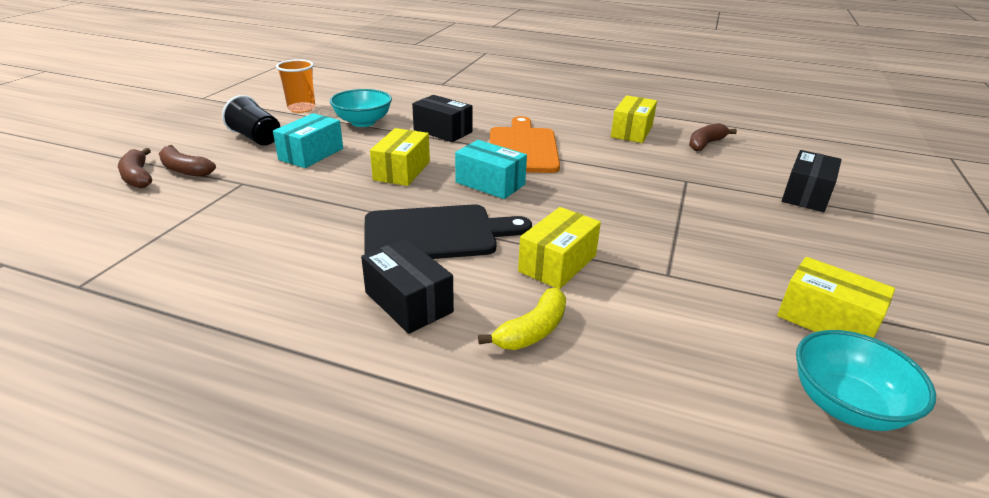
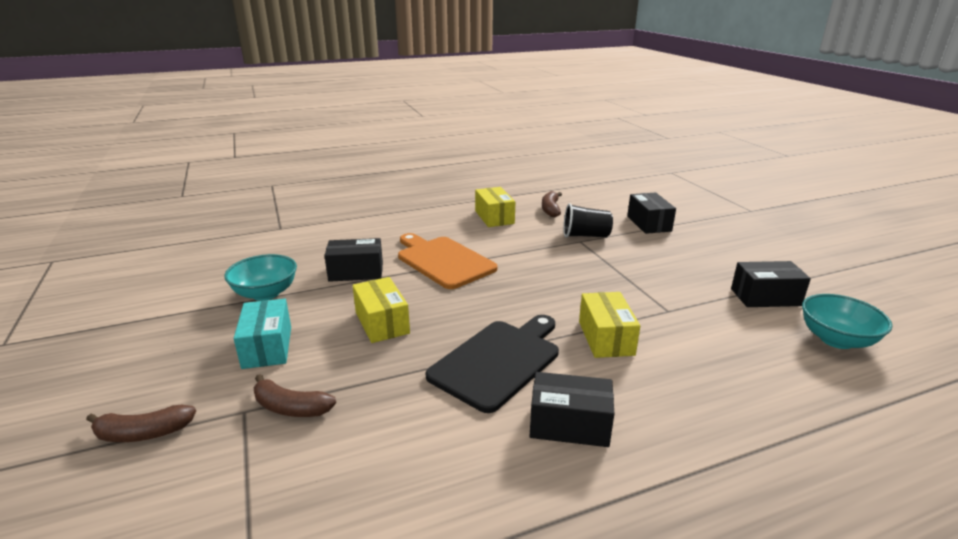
camera: 40 degrees left, 5 degrees down
(138, 177) = (90, 473): brown banana -> brown banana (290, 407)
(256, 138) = (172, 358): black cup -> black cup (585, 236)
(301, 108) = (170, 306): orange cup -> none
(490, 183) = (468, 300): turquoise box -> none
(532, 331) = (667, 393): yellow banana -> none
(826, 320) = (765, 297): yellow box -> black box

